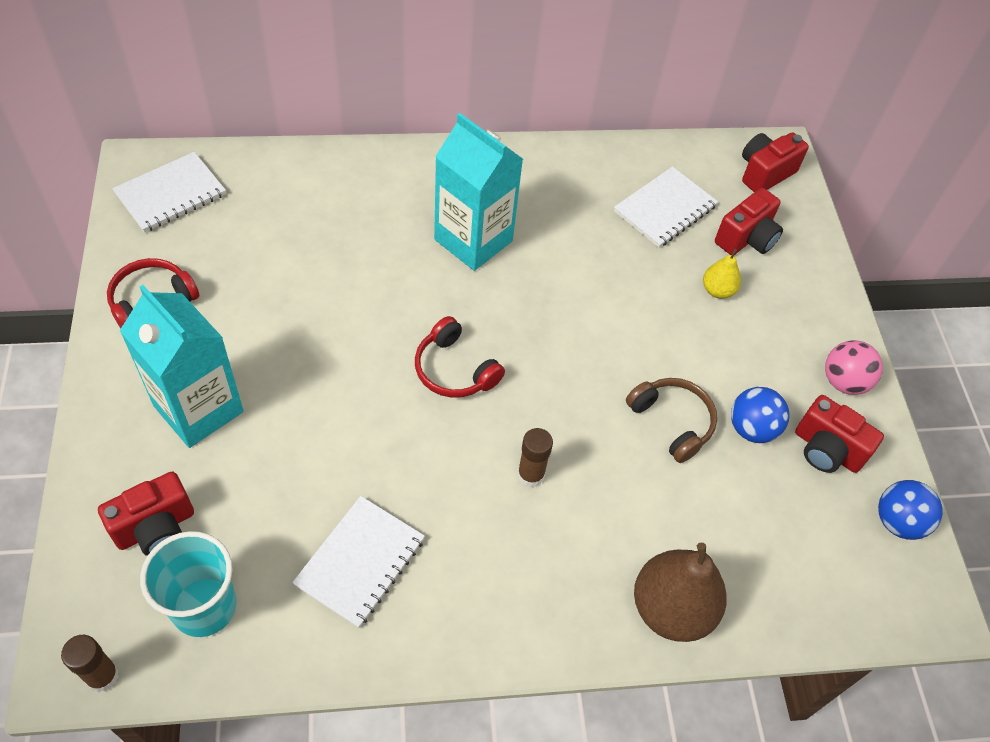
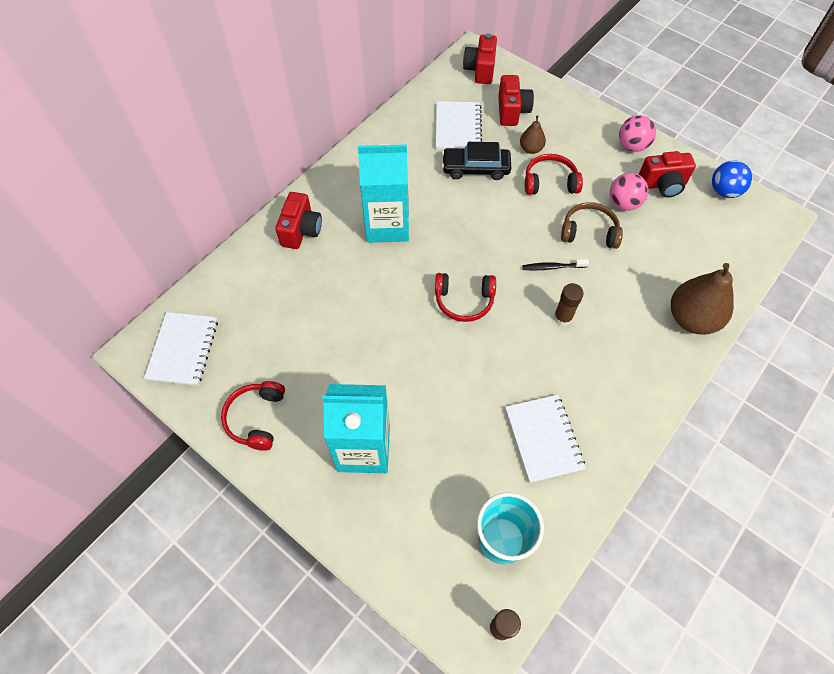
camera: 40 degrees left, 5 degrees up
(156, 528) = (425, 530): red camera -> red camera (301, 230)
(585, 419) = (552, 267): none -> black toothbrush
(631, 261) = (476, 168): none -> black car
(694, 339) = (550, 182): none -> red headphones
(717, 290) = (531, 149): yellow pear -> brown pear
(751, 428) = (623, 203): blue ball -> pink ball

